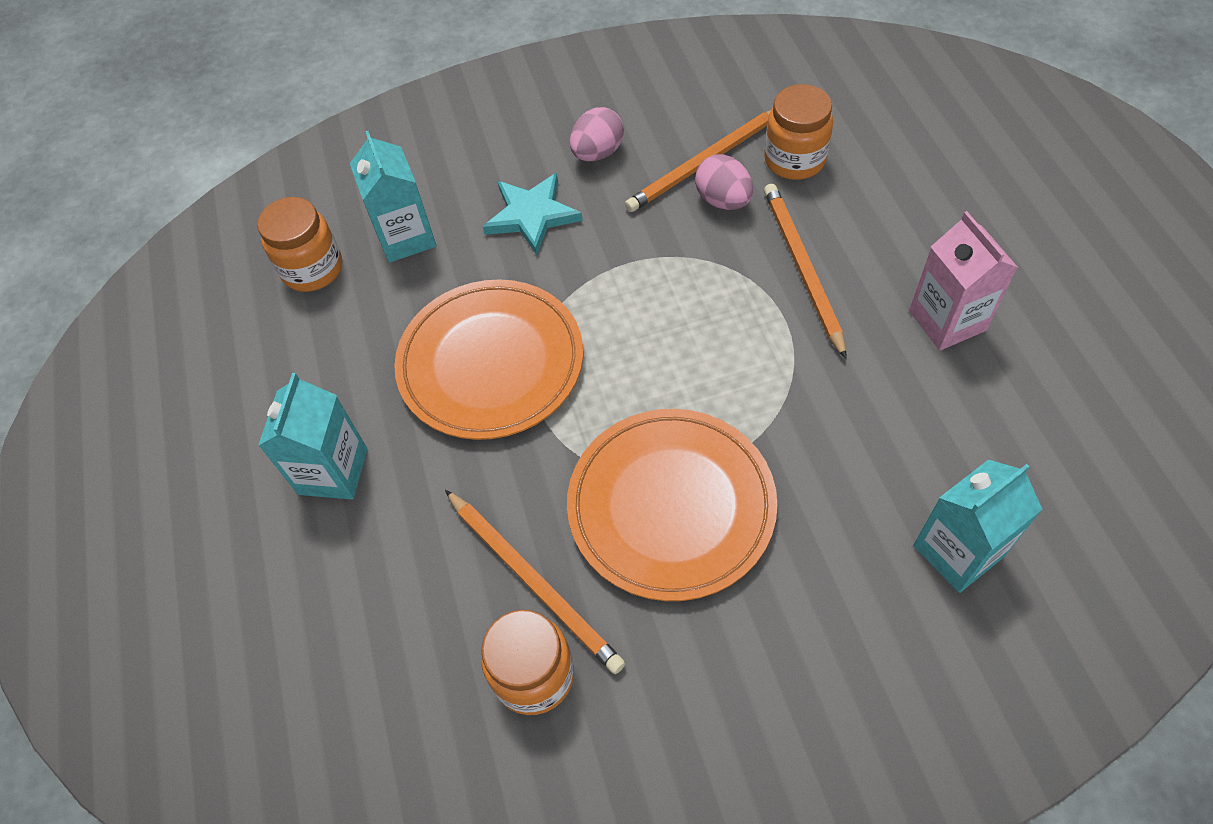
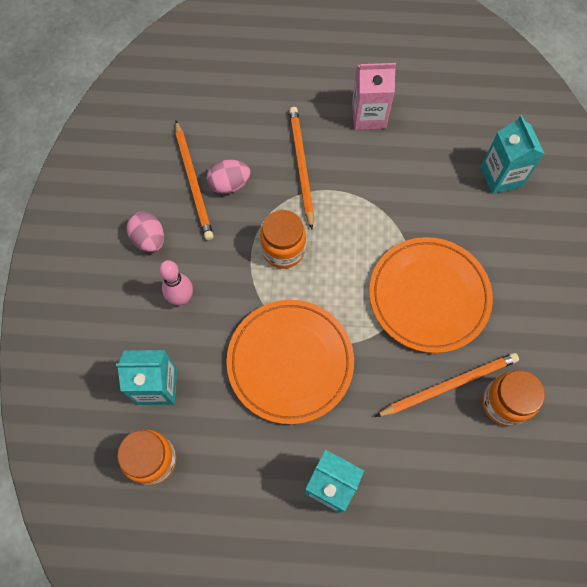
camera: 75 degrees left, 10 degrees up
(532, 215) = (181, 298): turquoise star -> pink bowling pin
(794, 160) = (219, 134): orange jar -> orange jar (283, 250)
(802, 268) = (301, 166): orange pencil -> orange pencil turned 75 degrees clockwise

